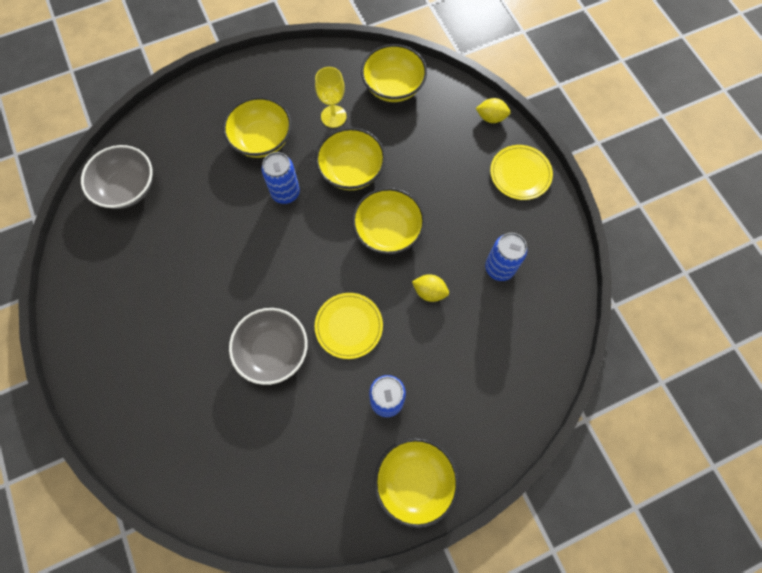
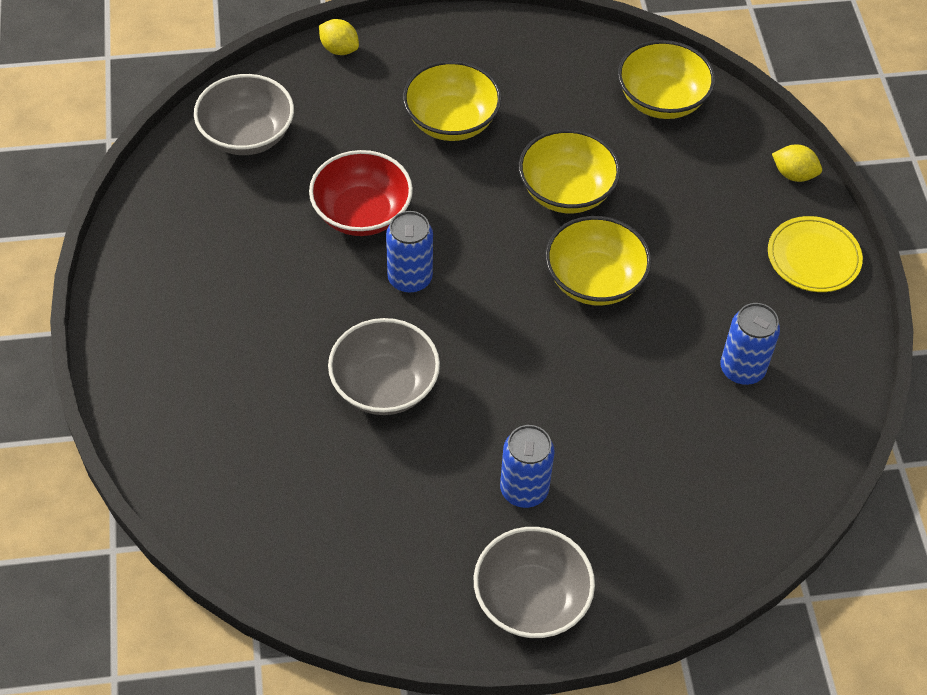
camera: 15 degrees right, 15 degrees down
(222, 225) = (362, 213): none -> red bowl
(285, 193) = (463, 196): blue can -> blue can (410, 279)
(333, 116) = (562, 117): yellow goblet -> none
(349, 326) = (500, 384): yellow plate -> none
(414, 481) = (531, 599): yellow bowl -> grey bowl
(429, 292) = (629, 372): yellow lemon -> yellow lemon (339, 49)

